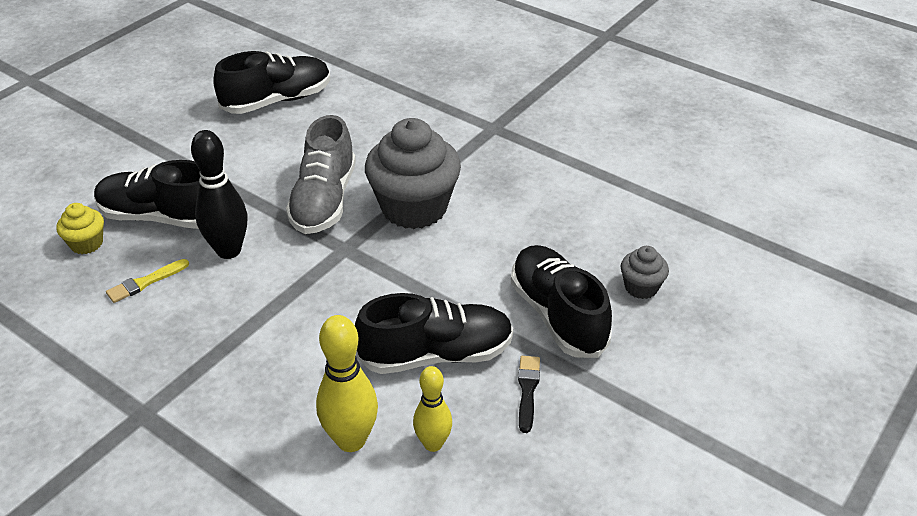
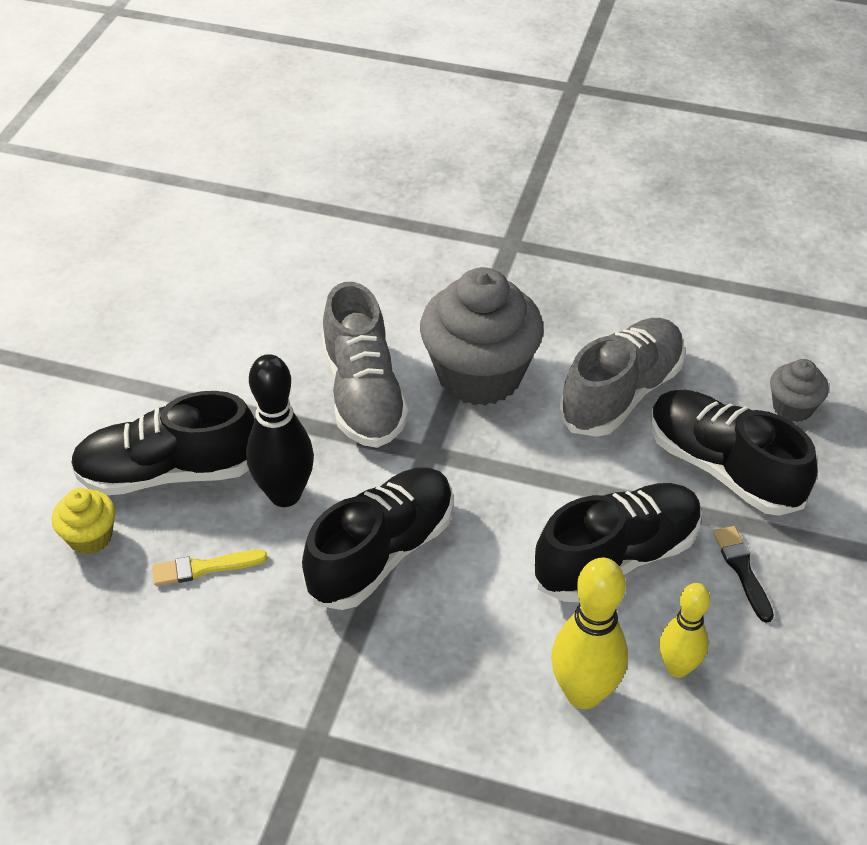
camera: 20 degrees left, 5 degrees up
(145, 282) = (204, 568): yellow brush -> yellow brush turned 45 degrees clockwise
(277, 101) = (217, 271): black shoe -> black shoe (382, 553)
(511, 245) = (621, 393): none -> grey shoe

